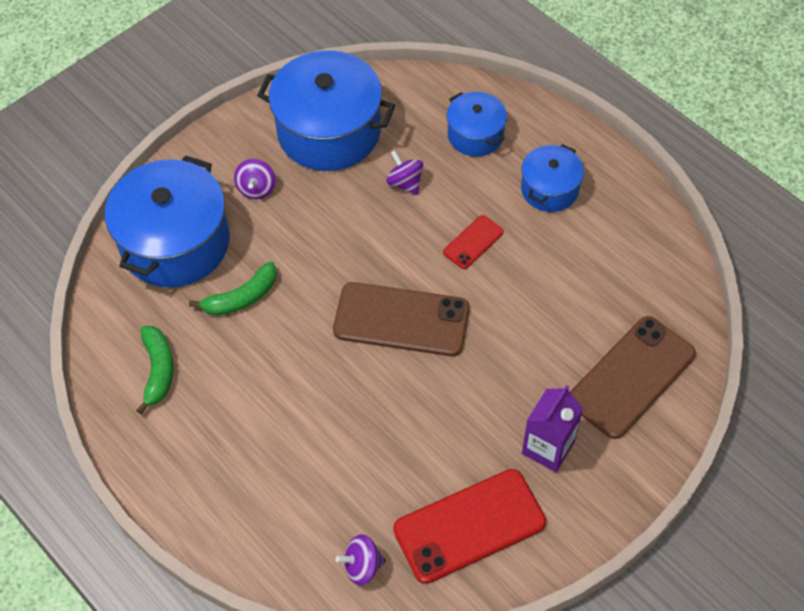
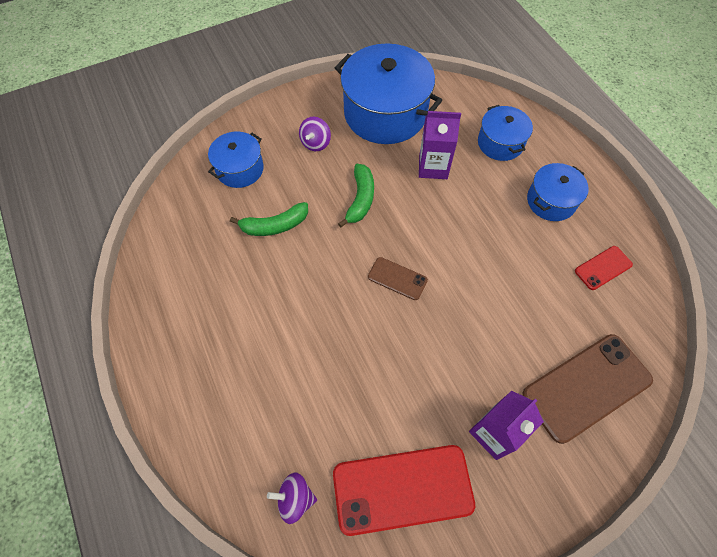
camera: 15 degrees right, 5 degrees up
(158, 370) = (188, 267): green banana -> green banana (360, 199)
(175, 243) = (240, 169): blue pot -> blue pot, size x0.54
(401, 319) = (397, 278): brown phone -> brown phone, size x0.50
(405, 183) = (433, 167): purple spinning top -> purple carton
(473, 242) = (475, 229): red phone -> red phone (603, 268)

